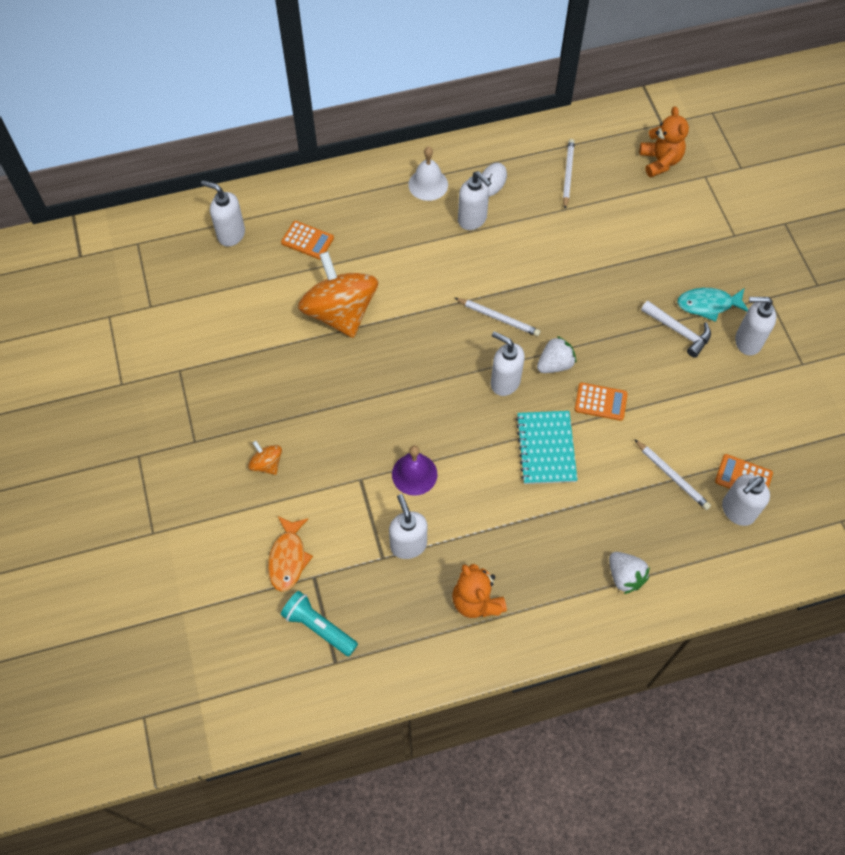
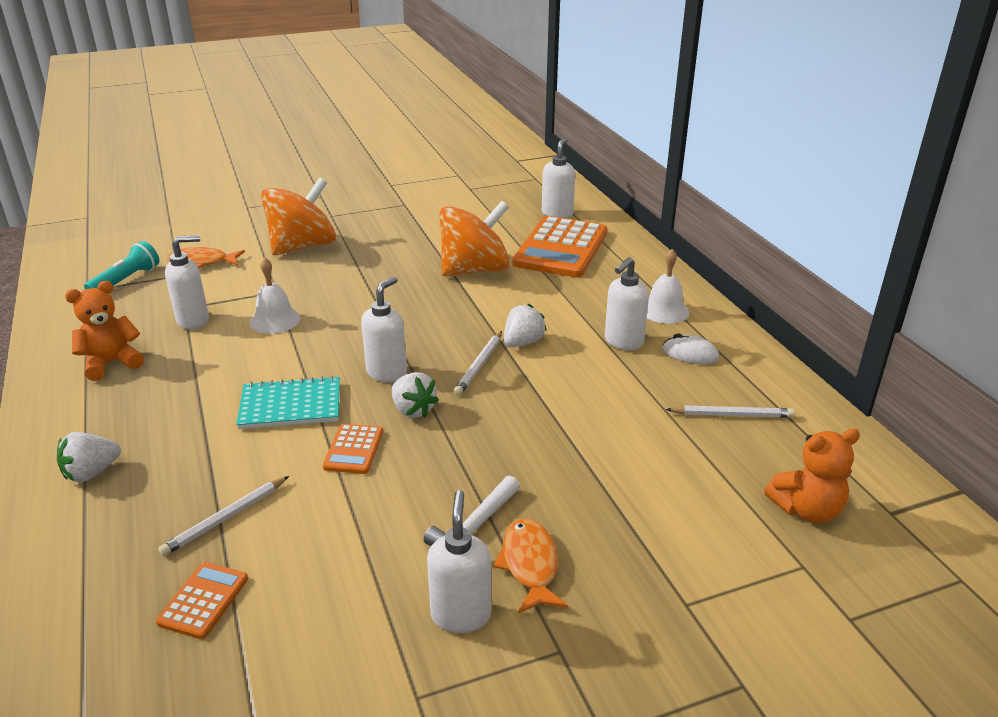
camera: 85 degrees right, 30 degrees down
(267, 464) = (303, 246): orange spinning top -> orange spinning top, size x2.31
(307, 240) = (561, 248): orange calculator -> orange calculator, size x2.19
(414, 474) = (275, 320): purple bell -> white bell
(467, 286) = (522, 342): none -> white strawberry
(708, 305) = (529, 564): turquoise fish -> orange fish
(737, 511) = (147, 591): white soap dispenser -> none

